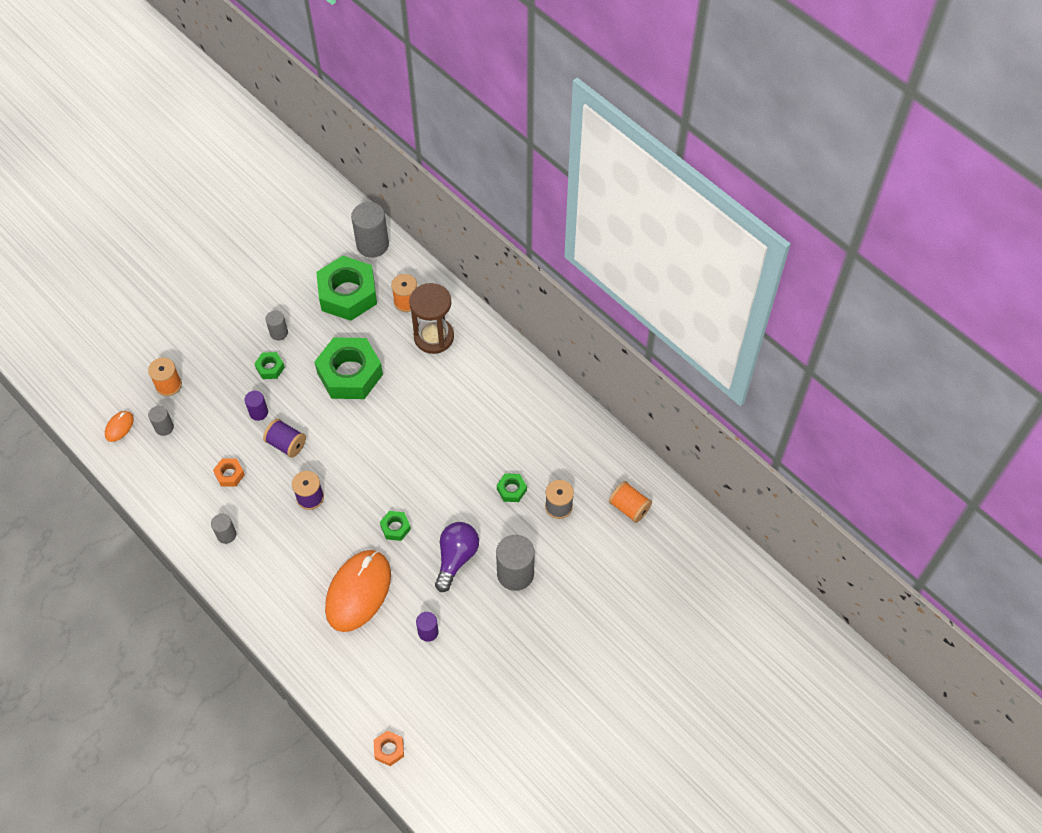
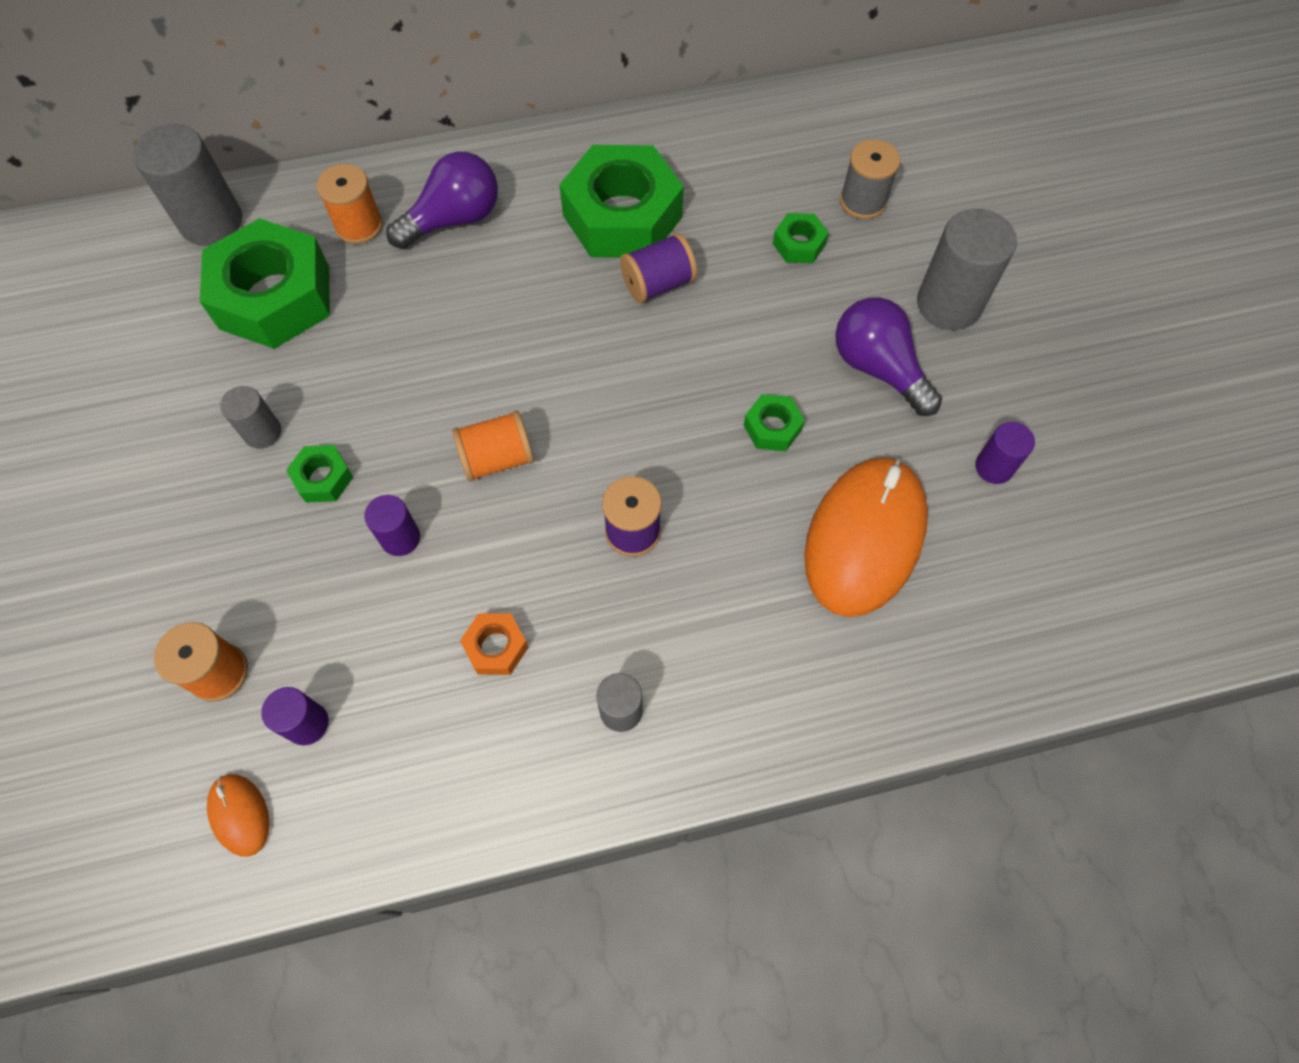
camera: 60 degrees left, 5 degrees up
(164, 427) = (307, 724): grey cylinder -> purple cylinder
(286, 444) = (499, 521): purple spool -> purple spool (658, 284)
(350, 374) = (432, 362): green nut -> green nut (622, 216)
(358, 591) = (864, 538): orange mouse -> orange mouse turned 60 degrees clockwise
(389, 749) = (1193, 625): orange nut -> none
(434, 337) = (454, 219): brown hourglass -> purple light bulb
(629, 507) = (913, 125): orange spool -> orange spool (497, 458)

